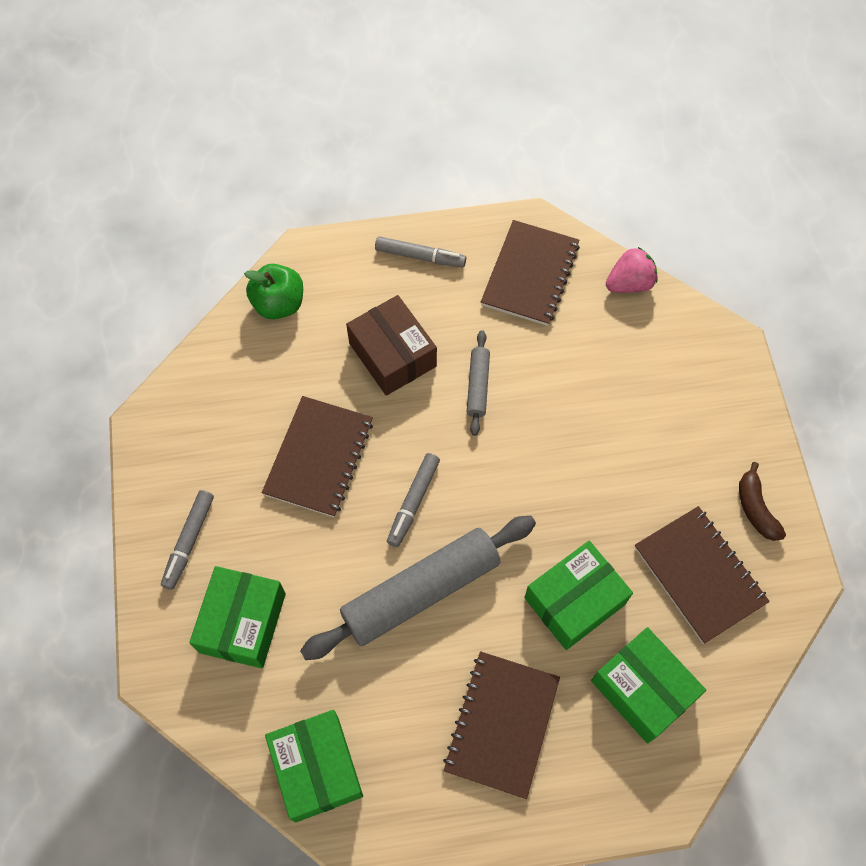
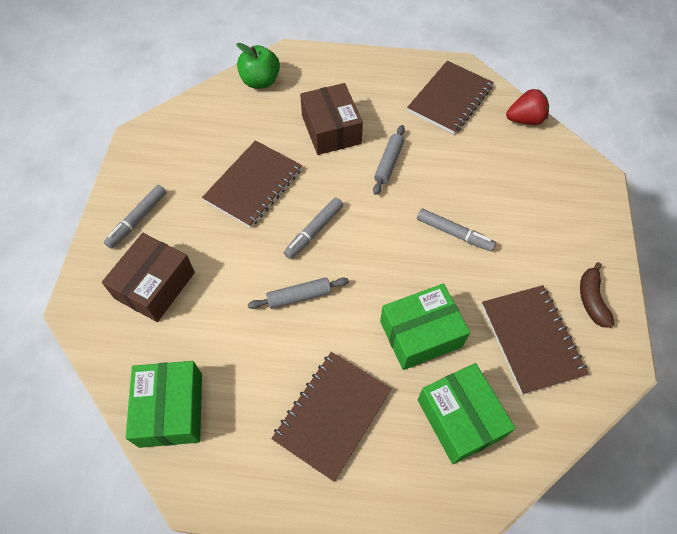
camera: 15 degrees right, 5 degrees down
(242, 622) = (155, 285): green box -> brown box
(420, 256) = (372, 72): grey marker -> grey marker (454, 233)
(421, 591) = (299, 296): grey rolling pin -> grey rolling pin, size x0.47
(629, 283) = (525, 119): pink strawberry -> red strawberry

